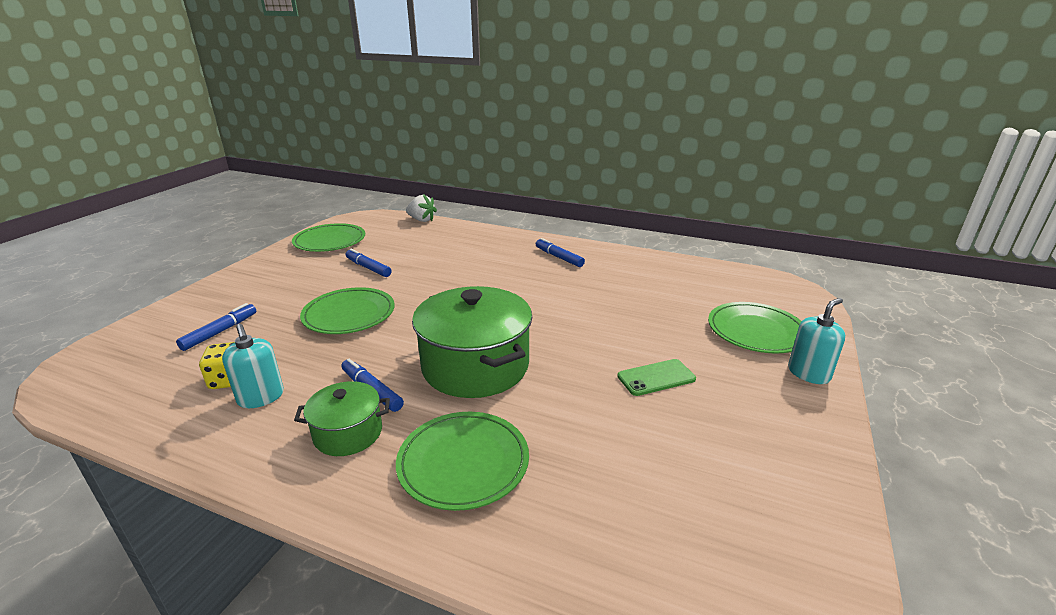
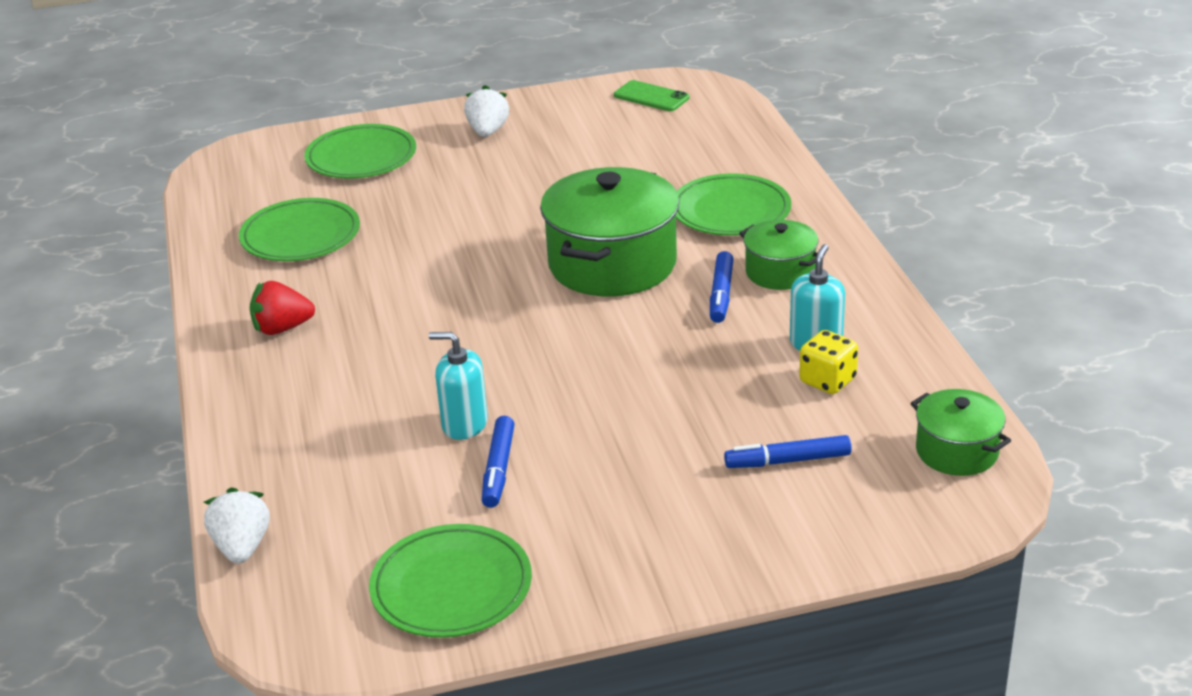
camera: 125 degrees left, 5 degrees up
(99, 387) = (956, 451): none -> green pot
(349, 315) = (630, 395): green plate -> green plate (300, 236)
(559, 257) = (282, 328): blue marker -> red strawberry
(656, 378) = (511, 178): green phone -> green phone (651, 97)
(763, 401) = (487, 131): none -> white strawberry
(808, 373) = (417, 123): turquoise soap dispenser -> turquoise soap dispenser (464, 424)

